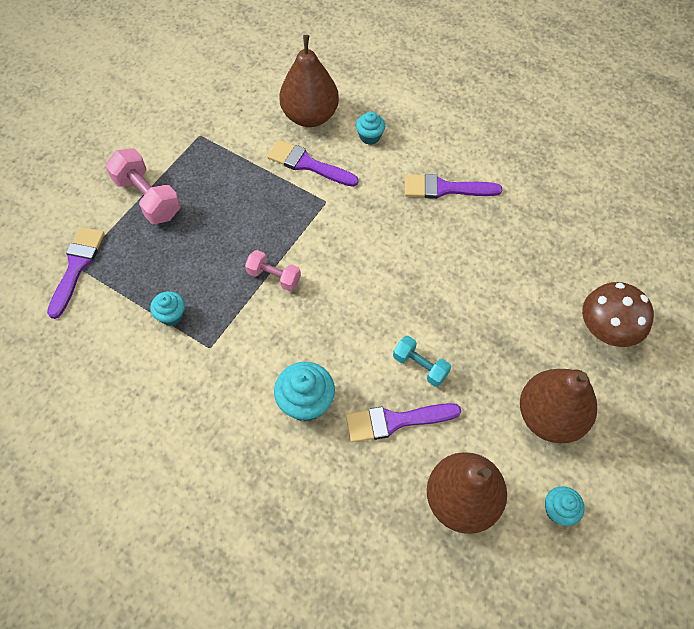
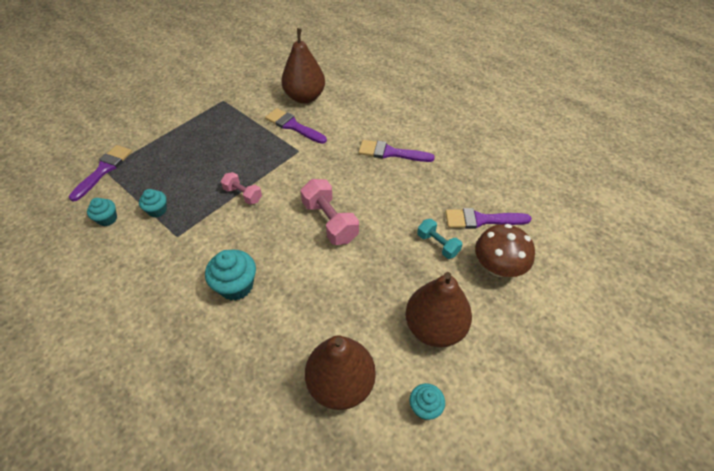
camera: 10 degrees right, 10 degrees down
(148, 197) = (172, 133): pink dumbbell -> pink dumbbell (330, 221)
(370, 137) = (344, 114): turquoise cupcake -> turquoise cupcake (107, 219)
(395, 421) = (303, 311): purple brush -> purple brush (481, 220)
(420, 366) = (336, 272): turquoise dumbbell -> turquoise dumbbell (438, 244)

